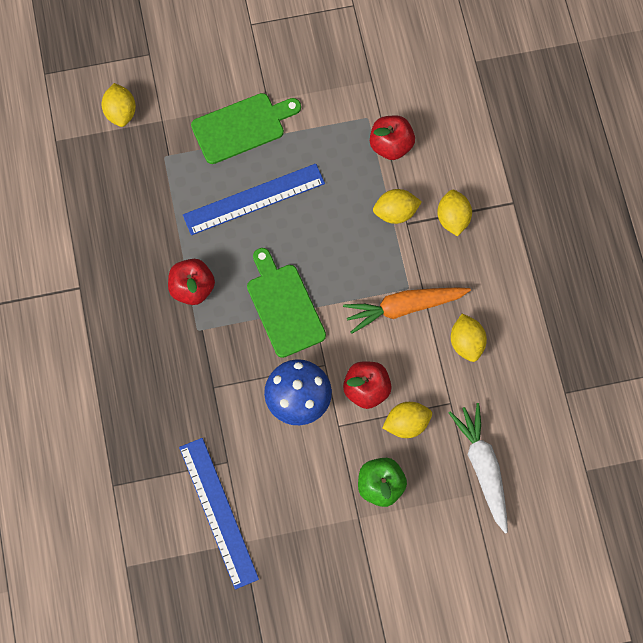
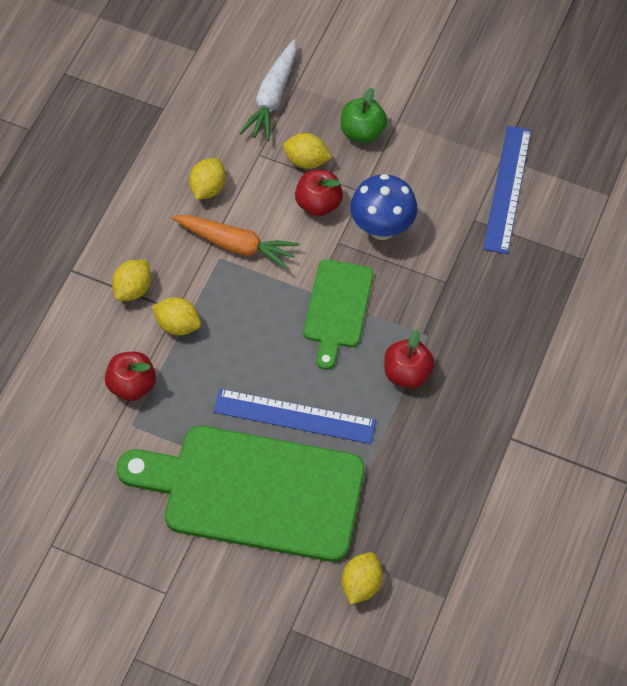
camera: 145 degrees left, 10 degrees down
(242, 127) = (254, 491): green cutting board -> green cutting board, size x1.91

